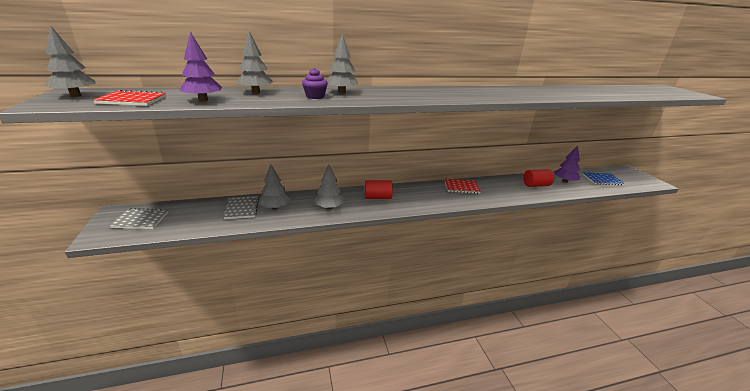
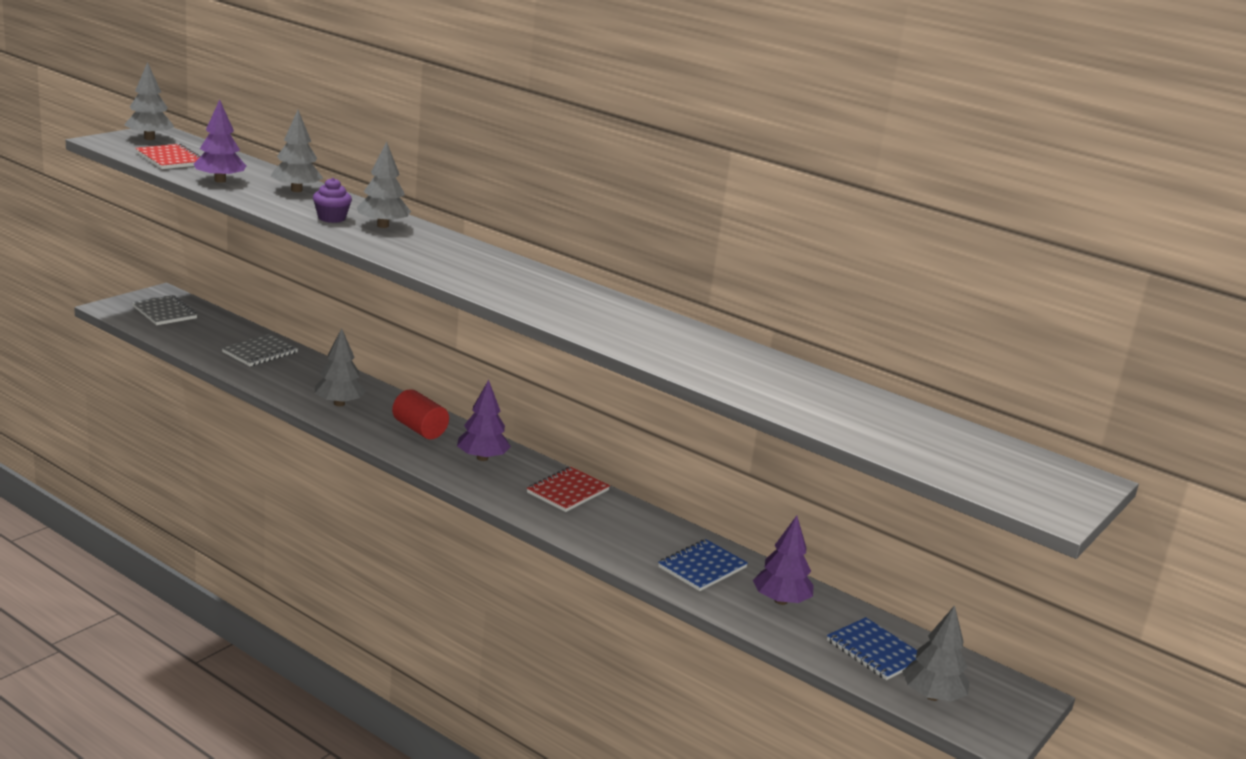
camera: 50 degrees right, 5 degrees down
(275, 207) = (289, 370): grey tree -> grey tree (932, 696)
(418, 193) = (482, 458): none -> purple tree
(461, 187) = (568, 491): red notebook -> red notebook turned 75 degrees clockwise
(536, 185) = (702, 567): red cylinder -> blue notebook

